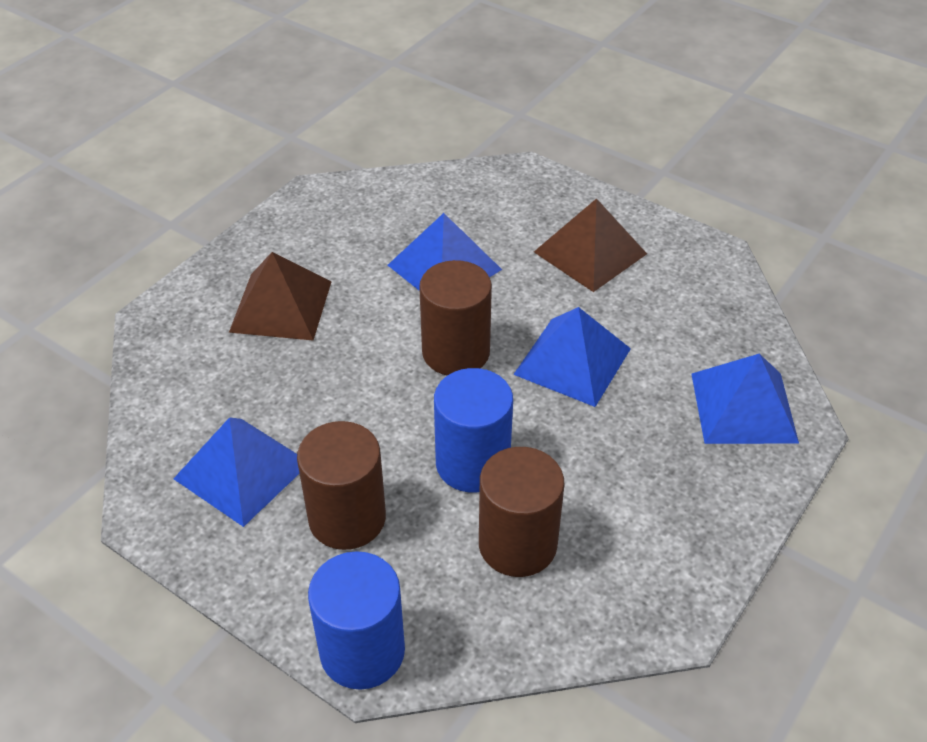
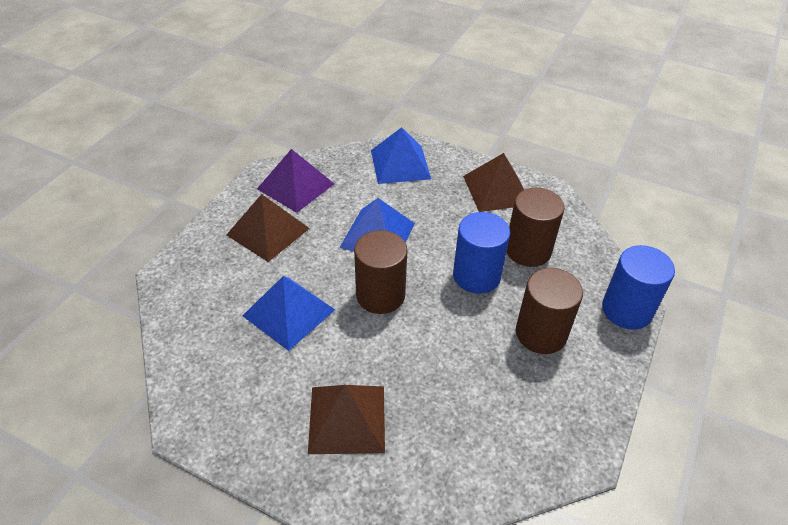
camera: 100 degrees left, 0 degrees up
(242, 470) = (524, 404): blue pyramid -> none
(674, 533) = (496, 190): none -> brown pyramid
(685, 282) = (295, 186): none -> purple pyramid

